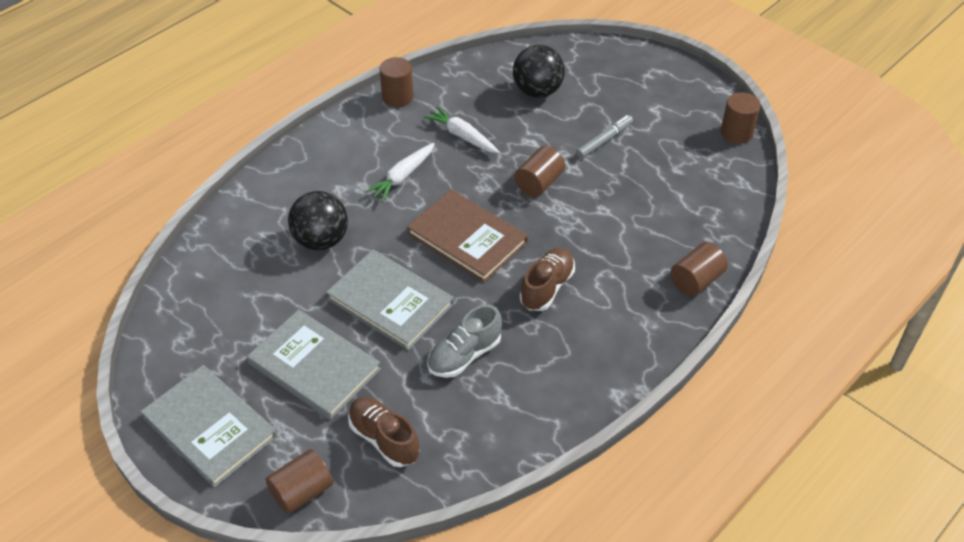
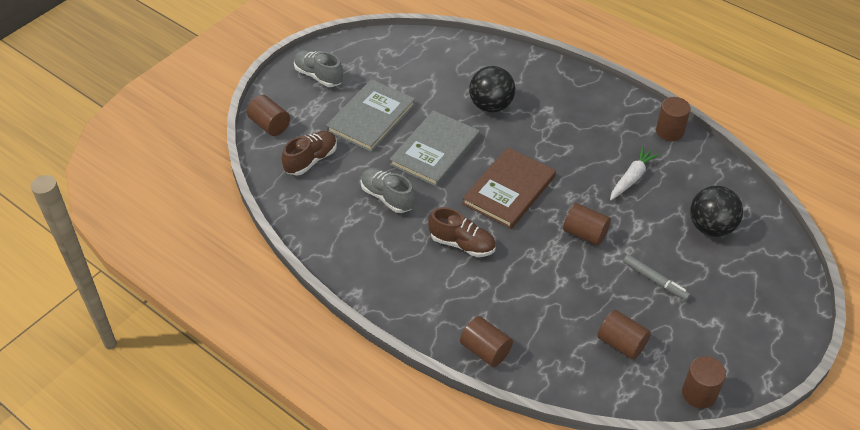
camera: 85 degrees right, 0 degrees up
(210, 427) = (319, 76): grey book -> grey shoe
(402, 177) = (571, 144): white carrot -> none
(682, 176) = (621, 343): none -> brown cylinder

